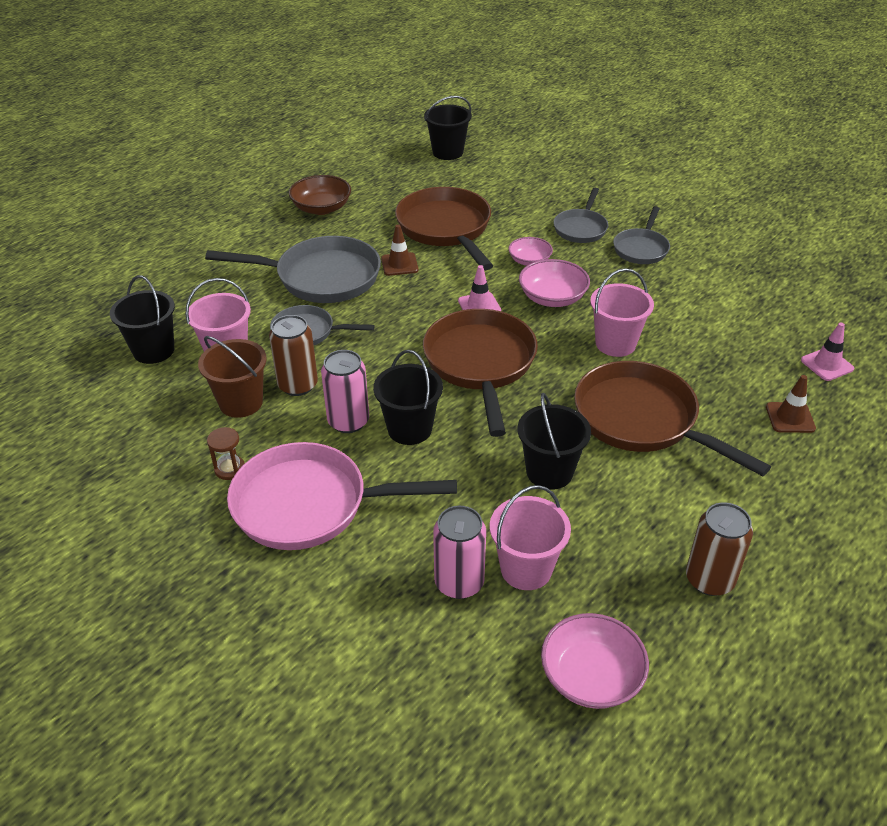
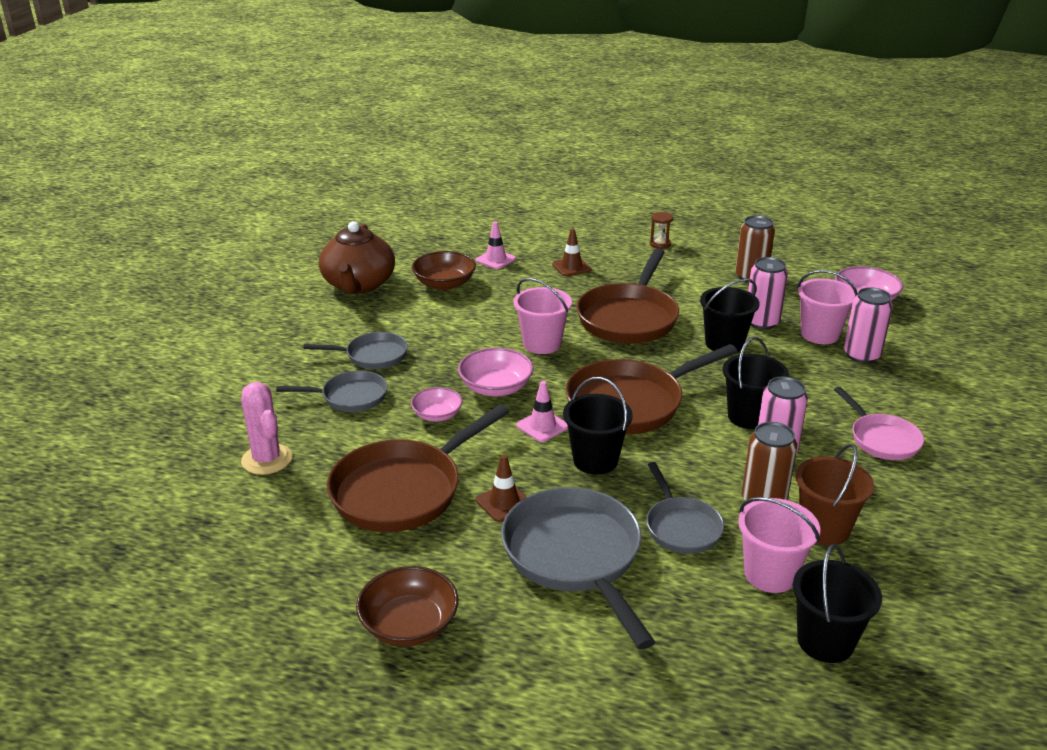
camera: 115 degrees left, 10 degrees down
(230, 469) = (902, 498): brown hourglass -> brown hourglass (660, 244)
(309, 504) = (881, 439): pink pan -> pink pan, size x0.57
(447, 152) = (183, 550): black bucket -> black bucket (595, 460)
(520, 186) = (267, 459): none -> pink cactus
(581, 528) = (762, 322): none -> pink can
(773, 315) = (444, 284): none -> brown bowl
(787, 265) = (358, 285): none -> brown teapot

